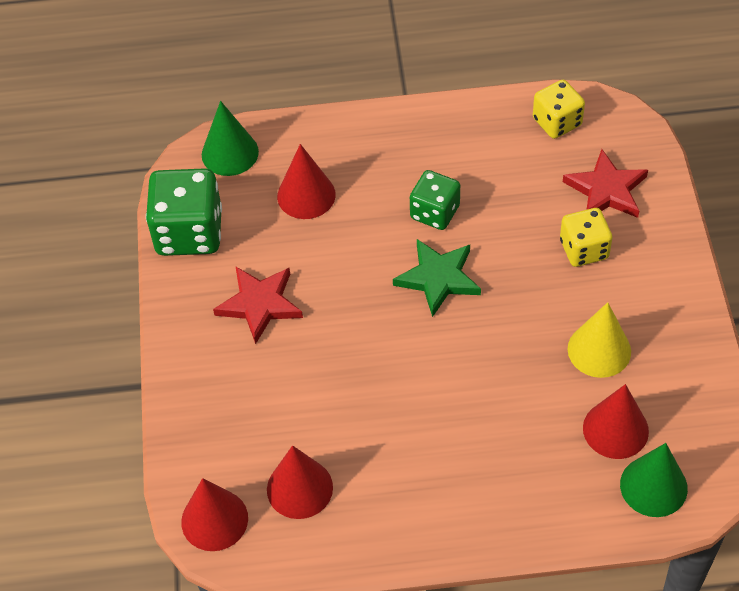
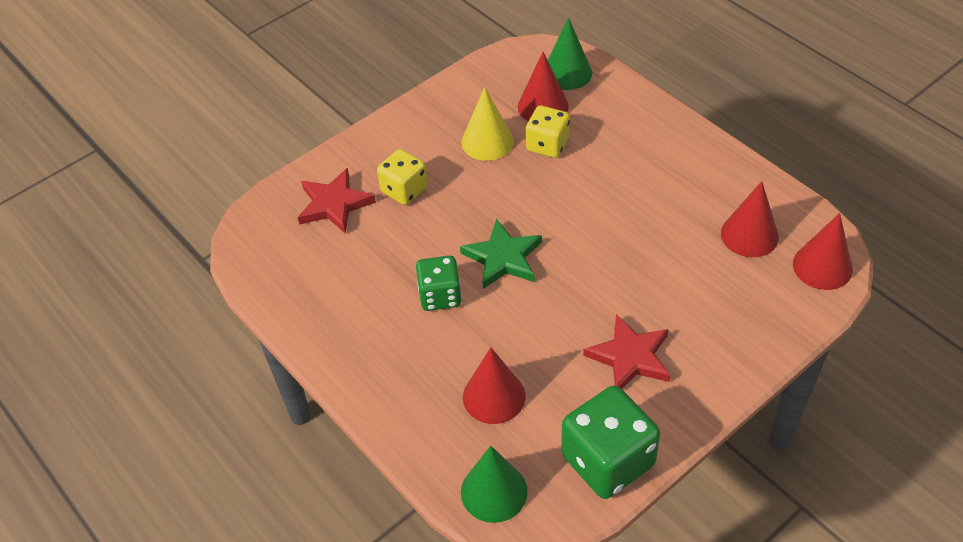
camera: 125 degrees left, 5 degrees down
(557, 122) = (280, 268): yellow dice -> yellow dice (547, 145)

